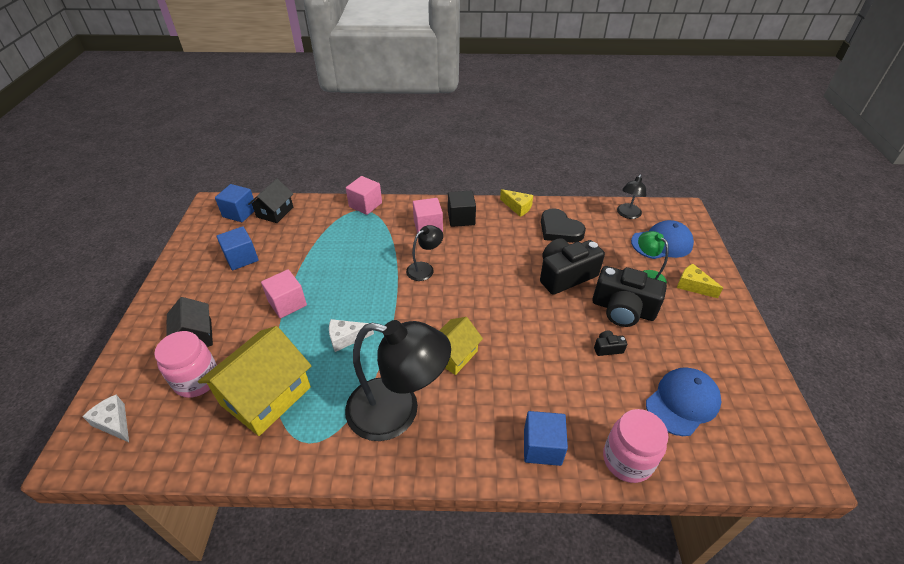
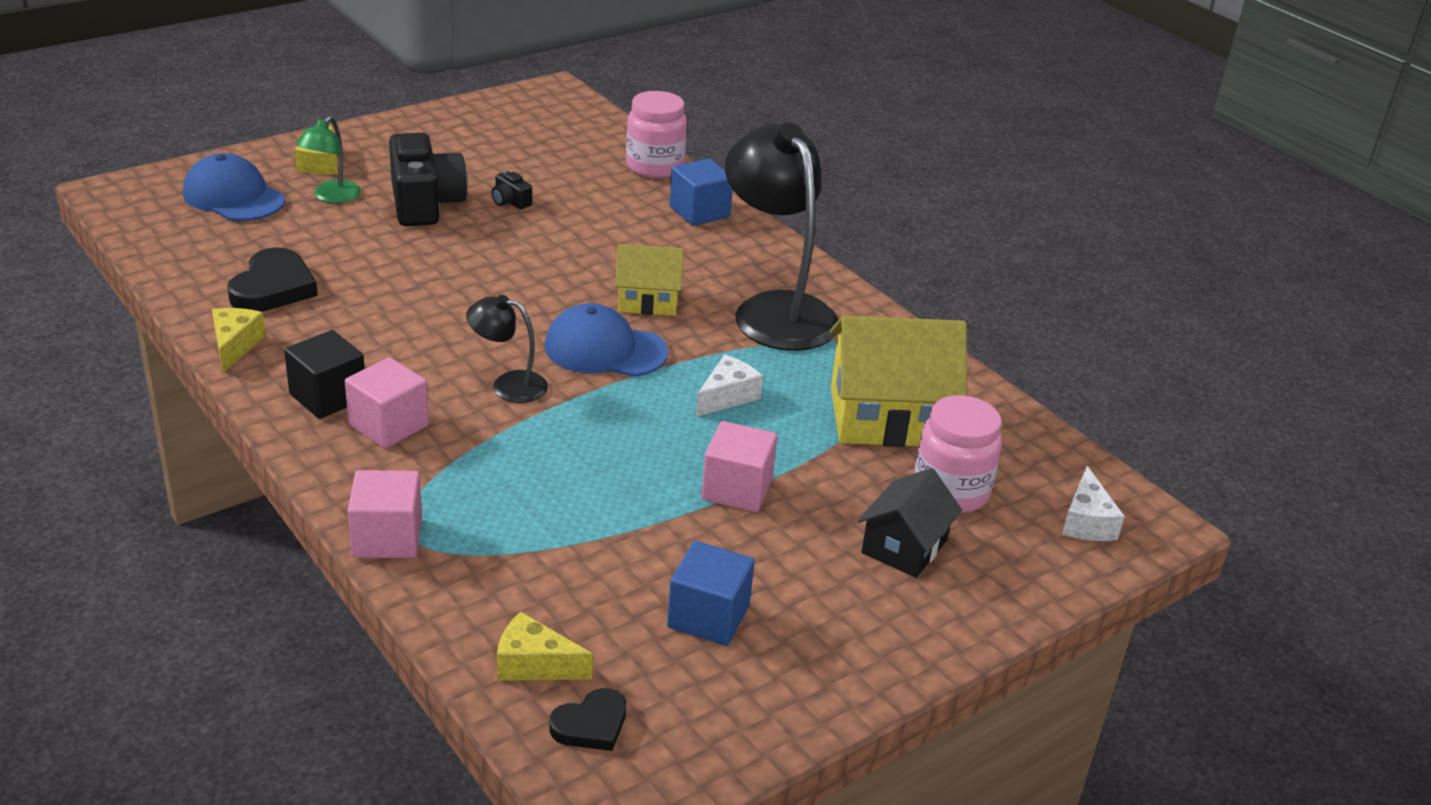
camera: 130 degrees left, 10 degrees down
(240, 213) = (591, 725): blue cube -> black heart
(275, 212) = (534, 664): black house -> yellow cheese
(346, 338) = (727, 396): white cheese -> white cheese turned 90 degrees counterclockwise
(565, 275) = (394, 257): black camera -> none
(627, 214) = (169, 236): black lamp -> none
(682, 402) = (543, 149): blue cap -> blue cap (605, 349)

